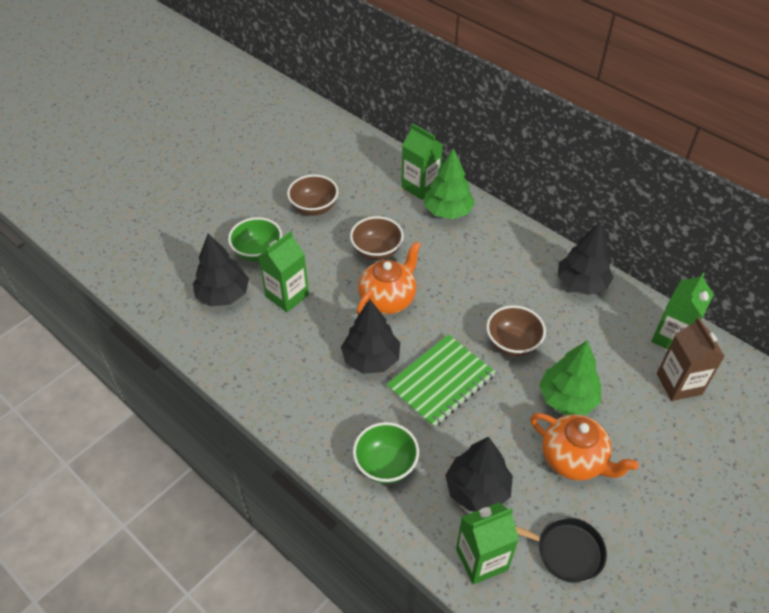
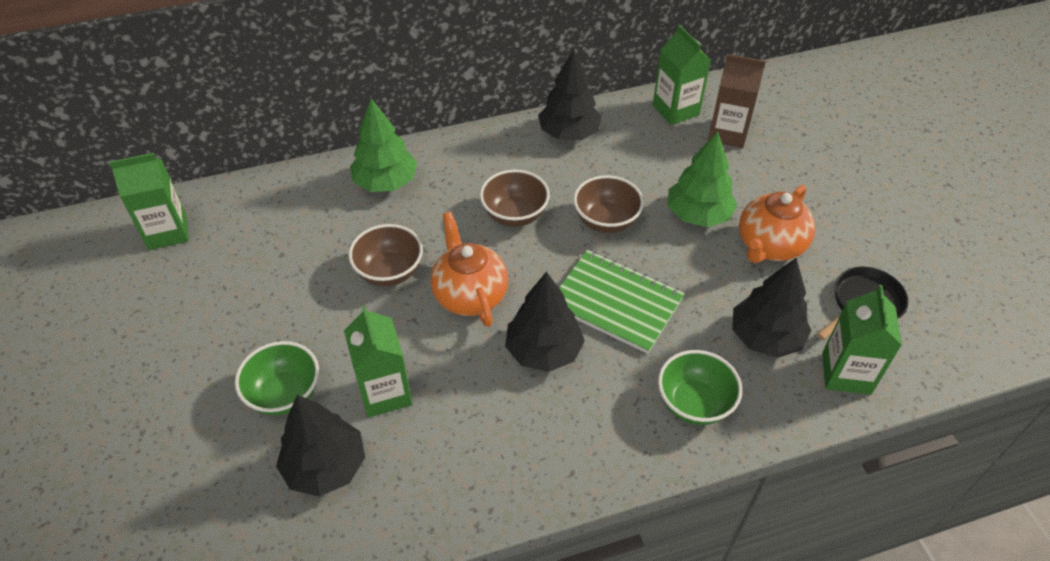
camera: 60 degrees left, 0 degrees up
(314, 208) = (264, 300): brown bowl -> brown bowl (515, 215)
(420, 186) = (326, 187): green carton -> green carton (167, 232)
(440, 382) = (615, 303): green notebook -> green notebook turned 45 degrees counterclockwise
(574, 460) = (769, 246): orange teapot -> orange teapot turned 150 degrees clockwise

